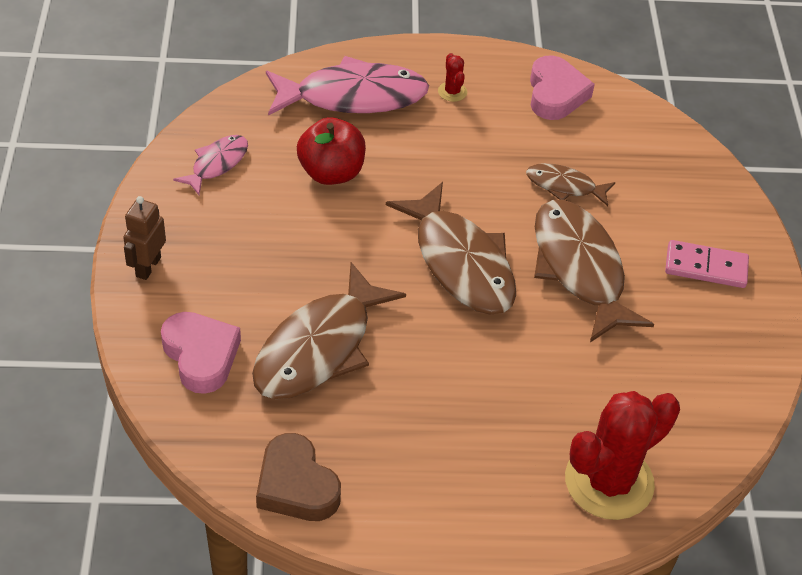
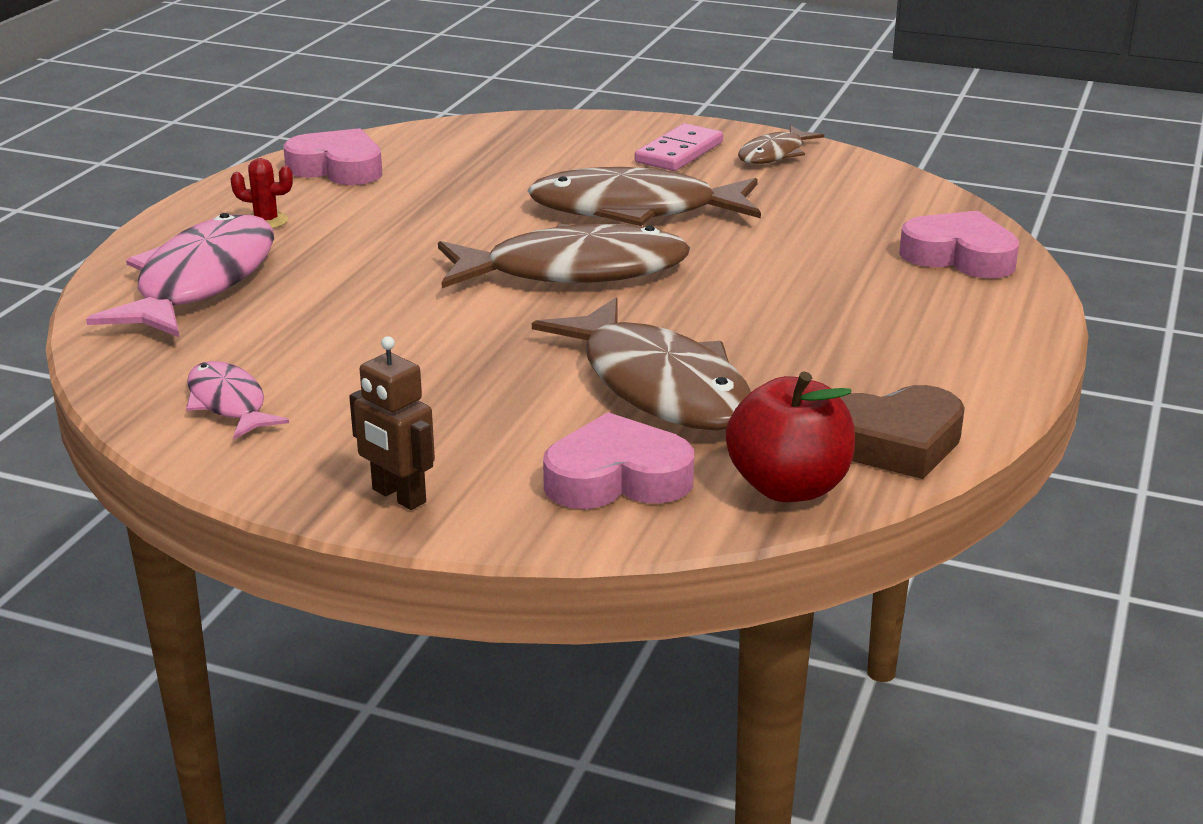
camera: 65 degrees left, 20 degrees down
(331, 172) = (335, 322): red apple -> red apple (788, 487)
(564, 186) = (496, 193): brown fish -> brown fish (774, 154)
(609, 482) = (959, 256): red cactus -> pink heart

